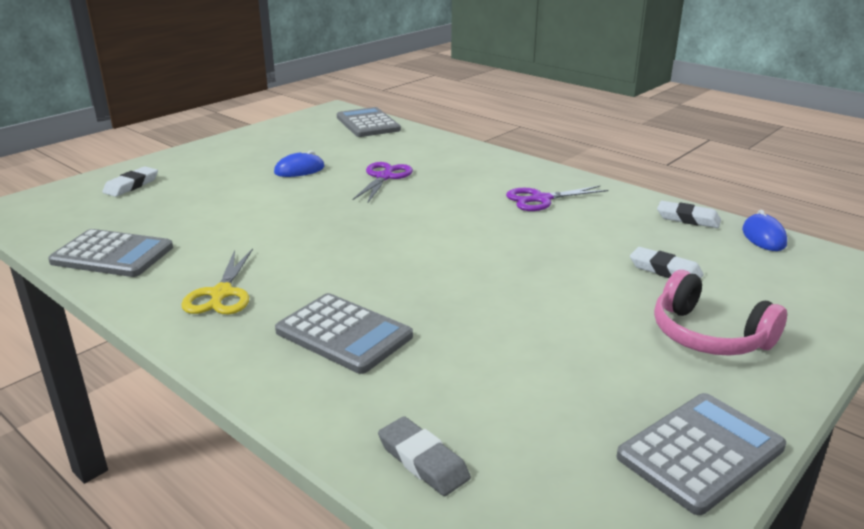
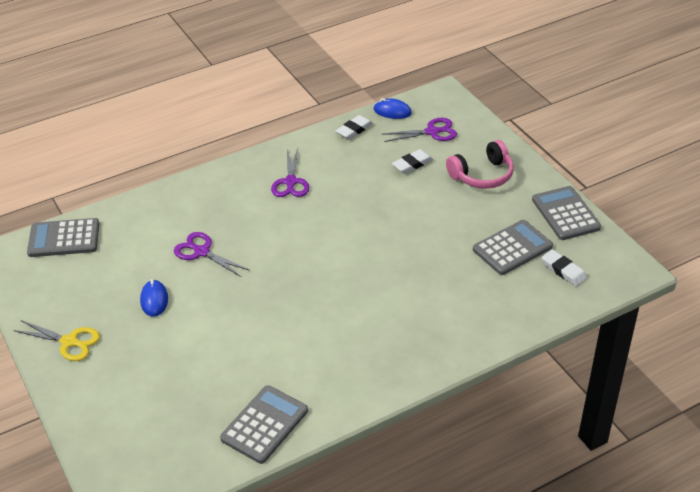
camera: 70 degrees left, 15 degrees up
(131, 185) = (121, 416): white eraser -> white eraser (563, 270)
(221, 294) = (354, 364): yellow scissors -> yellow scissors (69, 342)
(344, 334) = (427, 312): grey calculator -> grey calculator (512, 248)
(423, 461) = (545, 302): grey eraser -> none
(759, 274) = (432, 132): none -> purple scissors

